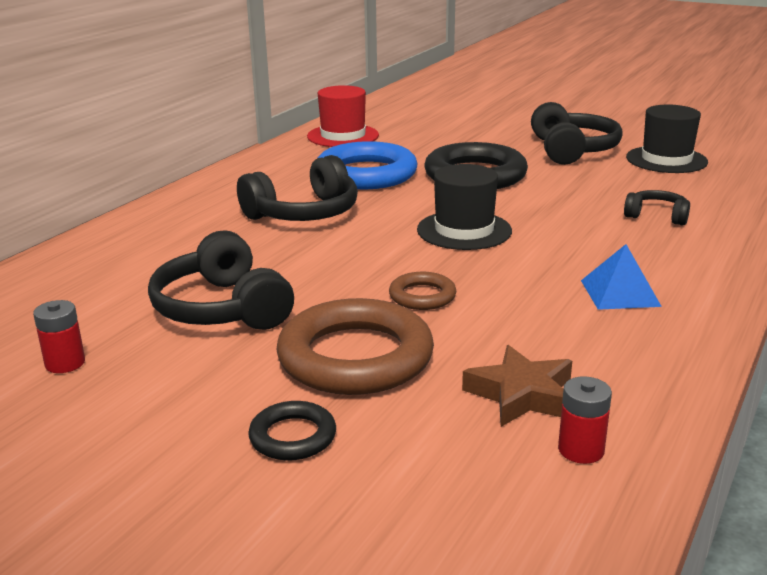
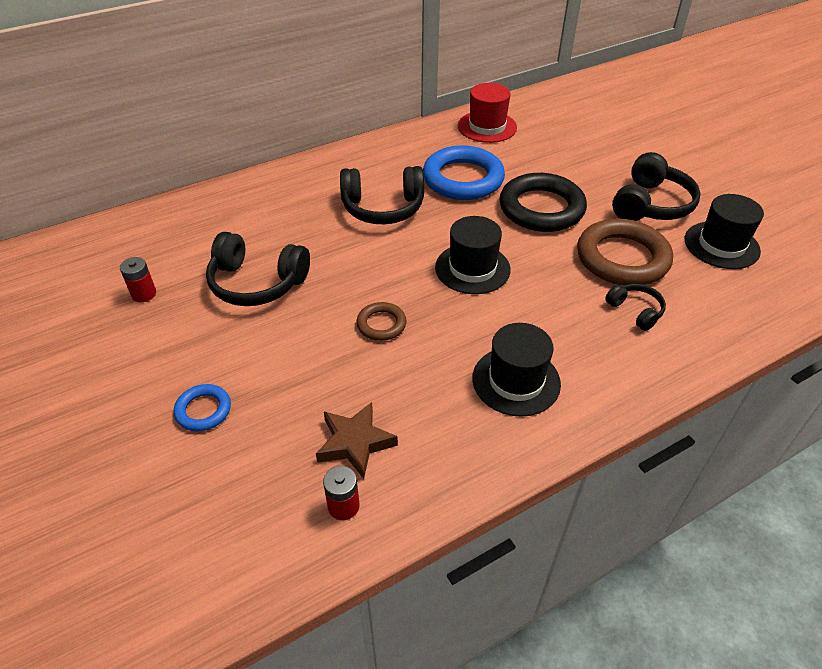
camera: 30 degrees right, 20 degrees up
(222, 308) = (257, 283): black headphones -> black headphones turned 75 degrees counterclockwise
(293, 436) = (203, 410): black ring -> blue ring
(355, 357) = (292, 362): brown ring -> brown ring (622, 258)
(619, 293) = (516, 381): blue pyramid -> black hat

